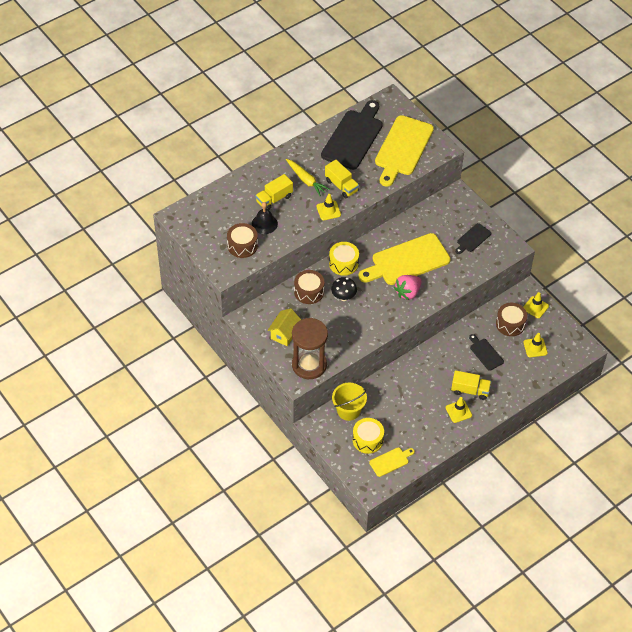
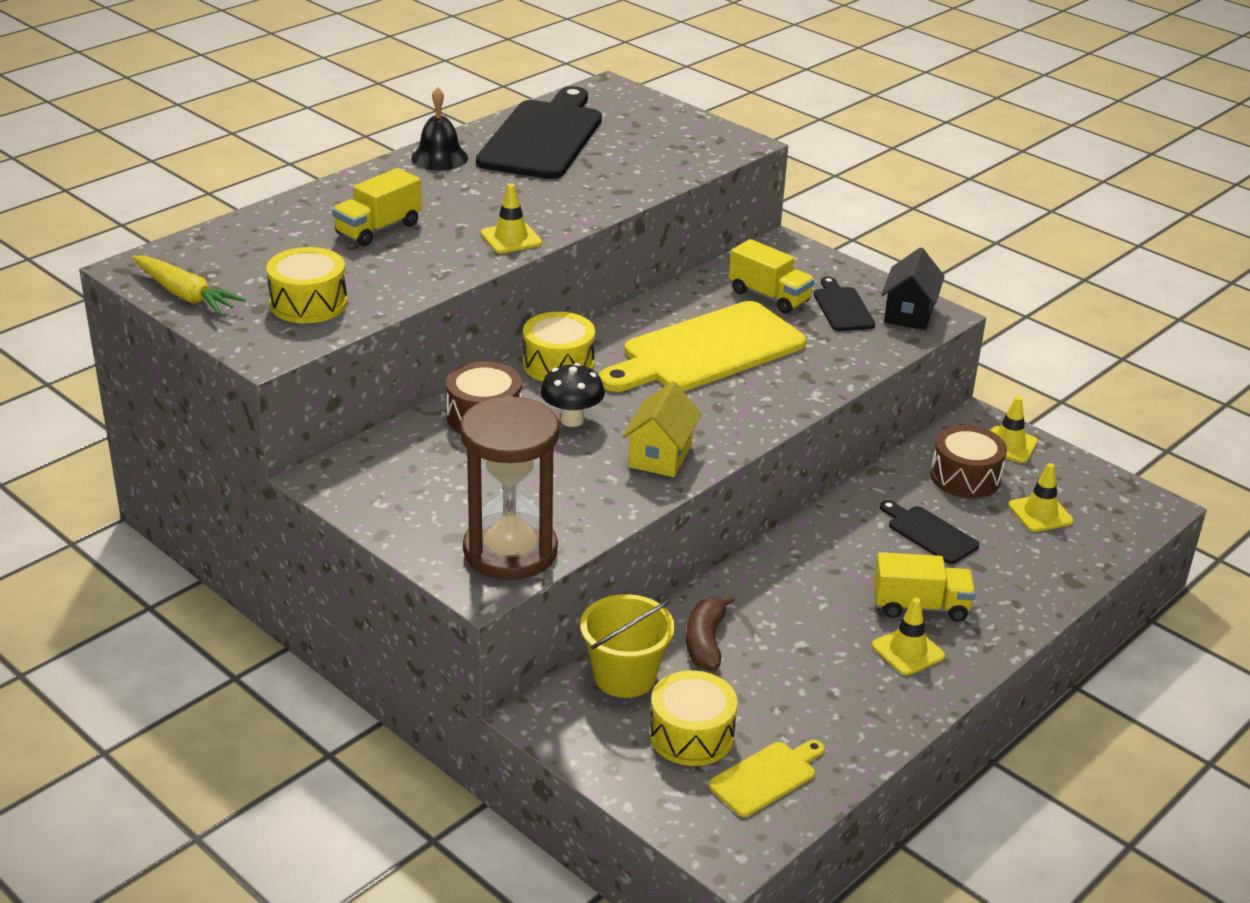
camera: 10 degrees left, 20 degrees down
(242, 245) = (308, 303): brown drum -> yellow drum
(264, 223) = (360, 266): black bell -> black bell (439, 158)
(284, 334) = (435, 496): yellow house -> yellow house (660, 456)
(306, 180) = (449, 199): yellow carrot -> yellow carrot (185, 295)
(341, 186) = (533, 202): yellow truck -> yellow truck (769, 296)
(382, 398) = (705, 642): none -> brown banana
(402, 148) = (655, 146): yellow cutting board -> none
(407, 292) = (724, 401): pink strawberry -> none
(472, 239) = (842, 307): black cutting board -> black cutting board turned 135 degrees clockwise
(501, 246) = (909, 313): none -> black house

